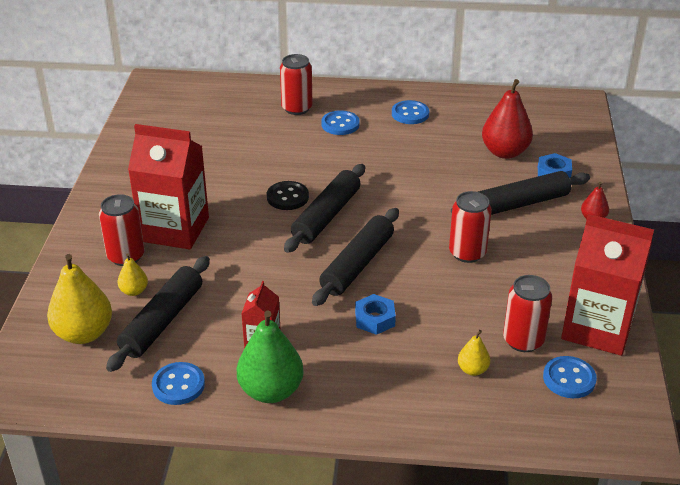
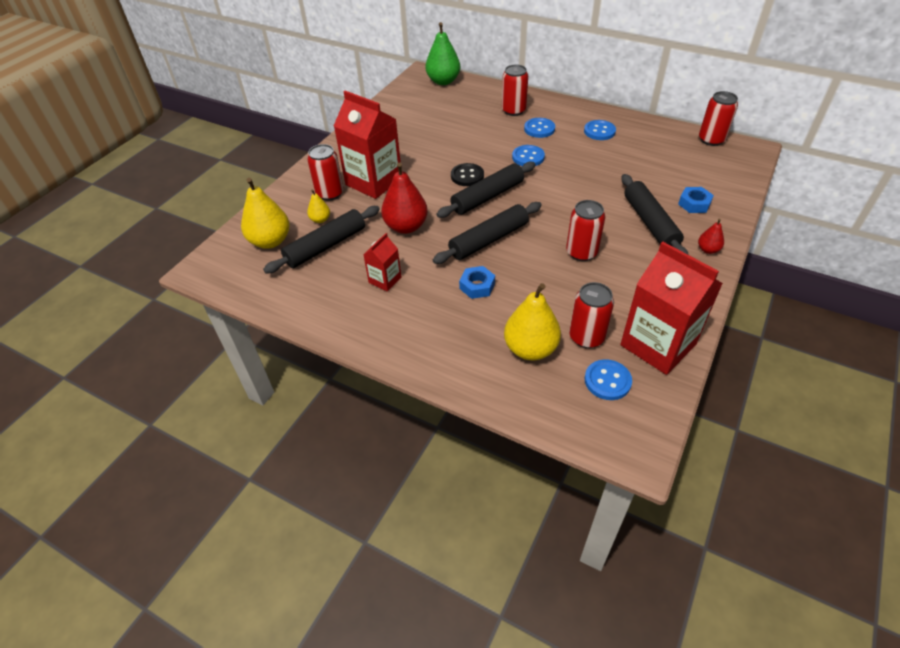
camera: 25 degrees right, 10 degrees up
(178, 385) = (308, 296): blue button -> blue button (528, 157)
(271, 391) = (368, 319): green pear -> green pear (443, 81)
(472, 370) = (530, 349): yellow pear -> yellow pear, size x2.00
(505, 152) = (661, 177): red pear -> red pear (406, 226)
(520, 204) = (650, 223): black rolling pin -> black rolling pin turned 75 degrees clockwise
(533, 100) = (711, 140): none -> red can

